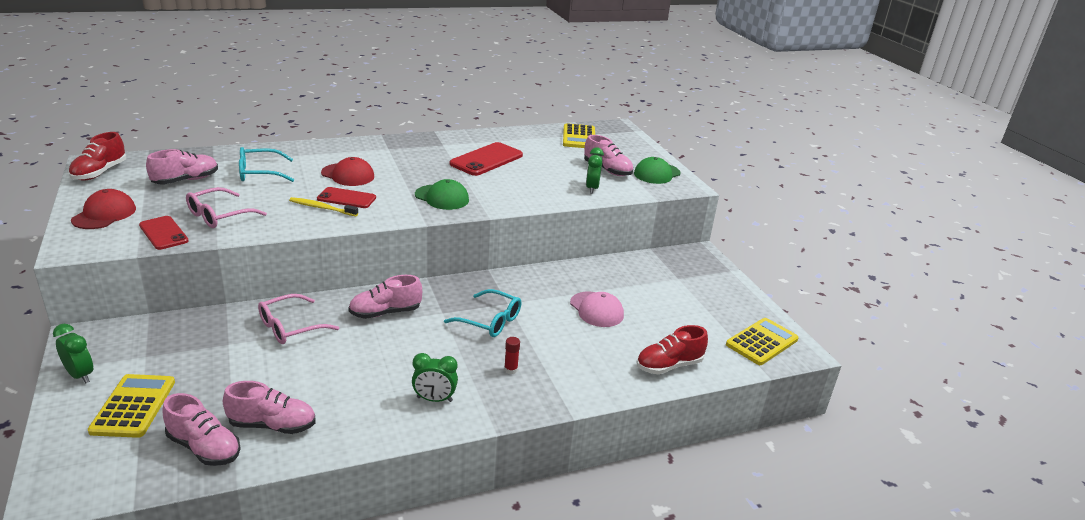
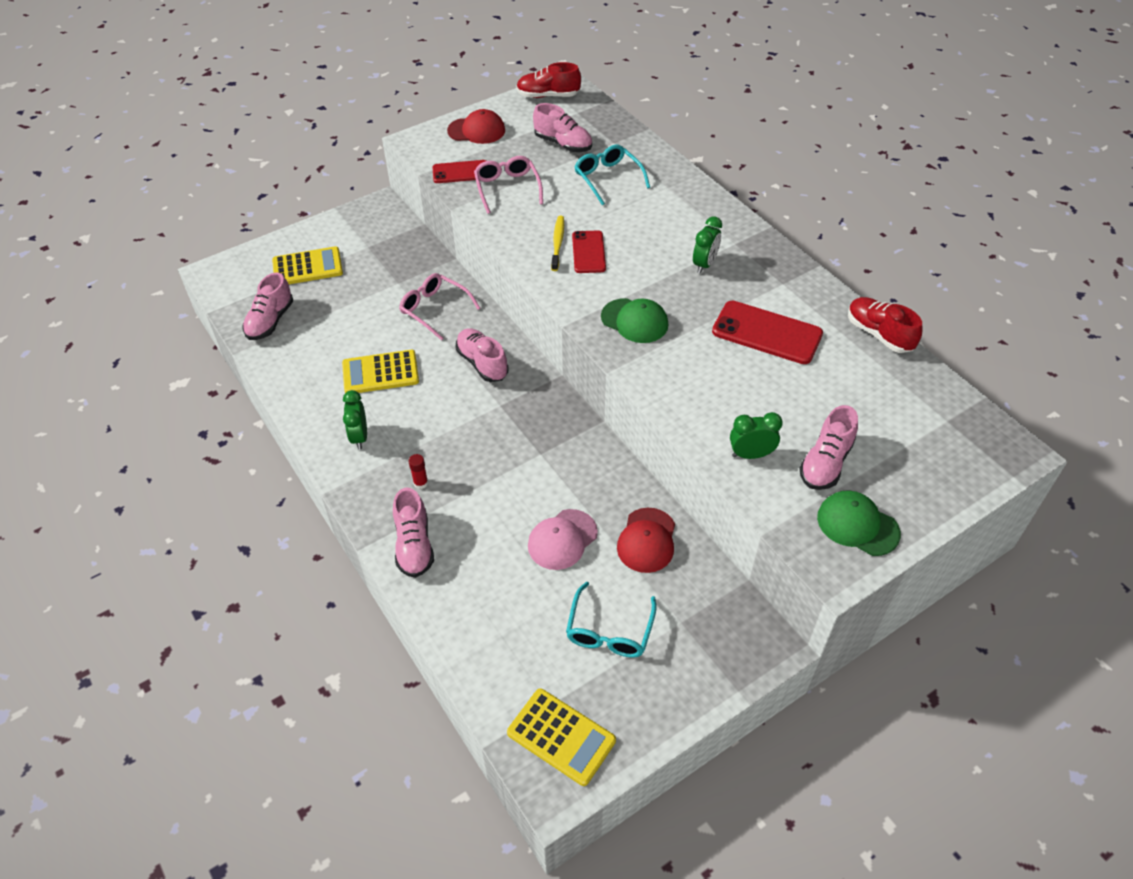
camera: 80 degrees right, 20 degrees up
(80, 375) = (335, 227): green clock -> green clock (704, 264)
(163, 233) = (461, 172): red phone -> red phone turned 45 degrees clockwise
(219, 215) = (507, 188): pink glasses -> pink glasses turned 45 degrees clockwise
(272, 425) = (302, 347): pink shoe -> pink shoe (414, 545)
(348, 175) = (643, 236): red cap -> red cap (647, 540)
(442, 197) = (634, 321): green cap -> green cap turned 75 degrees counterclockwise
(489, 321) = (499, 446): turquoise glasses -> turquoise glasses (609, 630)
(579, 137) = (924, 411): yellow calculator -> yellow calculator (380, 373)
(669, 366) = (473, 628): red shoe -> red shoe (879, 334)

